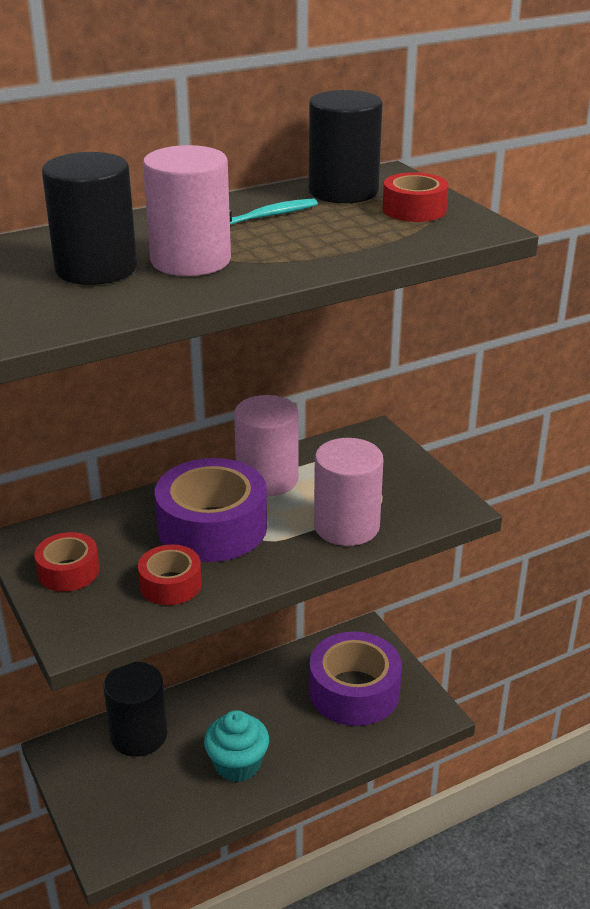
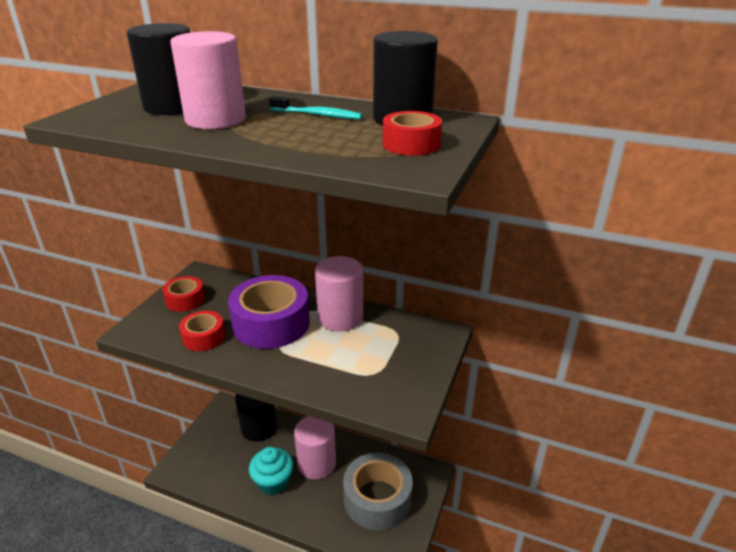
camera: 50 degrees right, 0 degrees up
(346, 526) = (328, 373): pink cylinder -> pink cylinder (316, 464)
(354, 691) = (377, 499): purple tape -> grey tape

